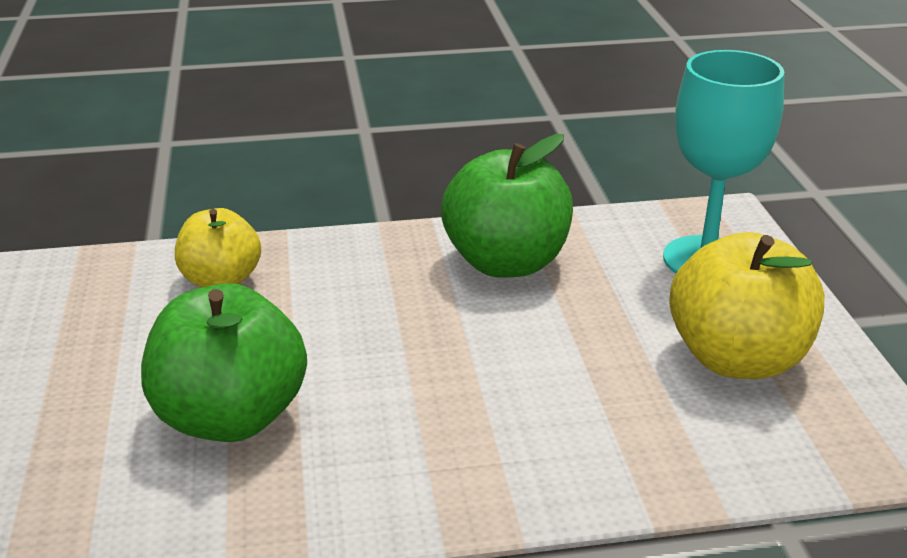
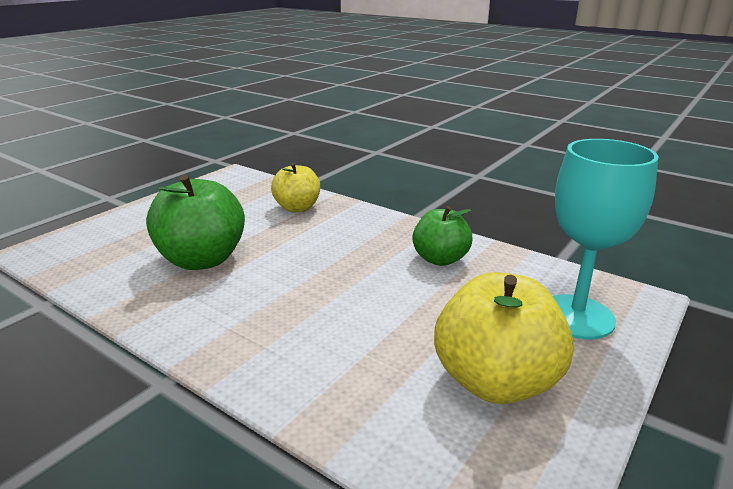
camera: 45 degrees right, 5 degrees down
(506, 263) = (440, 259): green apple -> green apple, size x0.63

